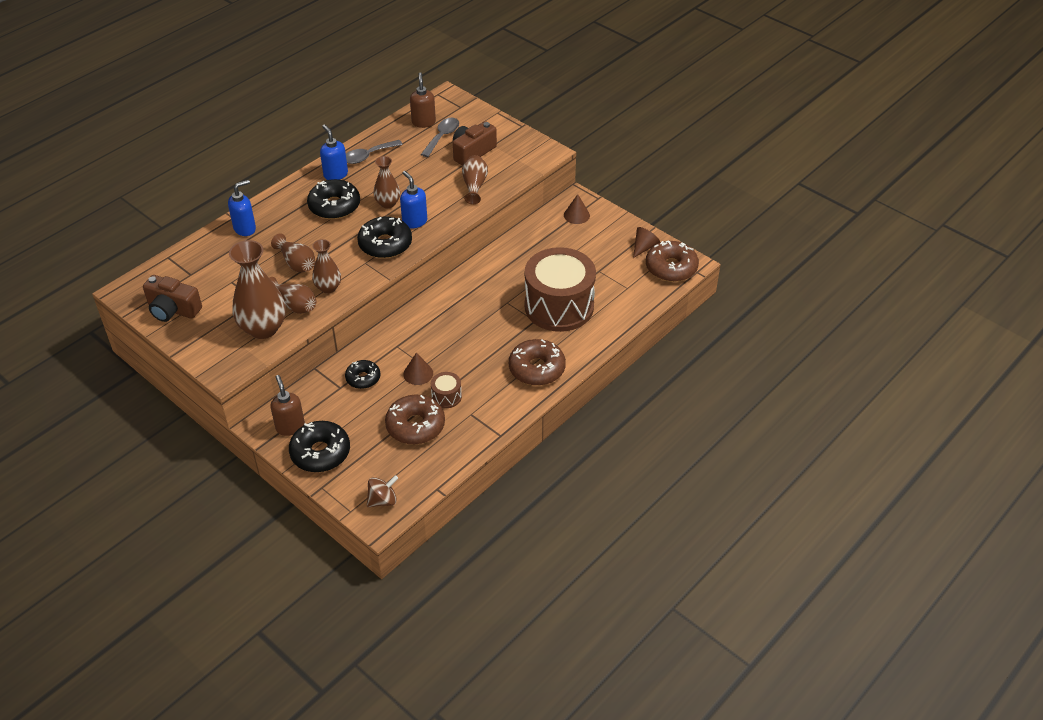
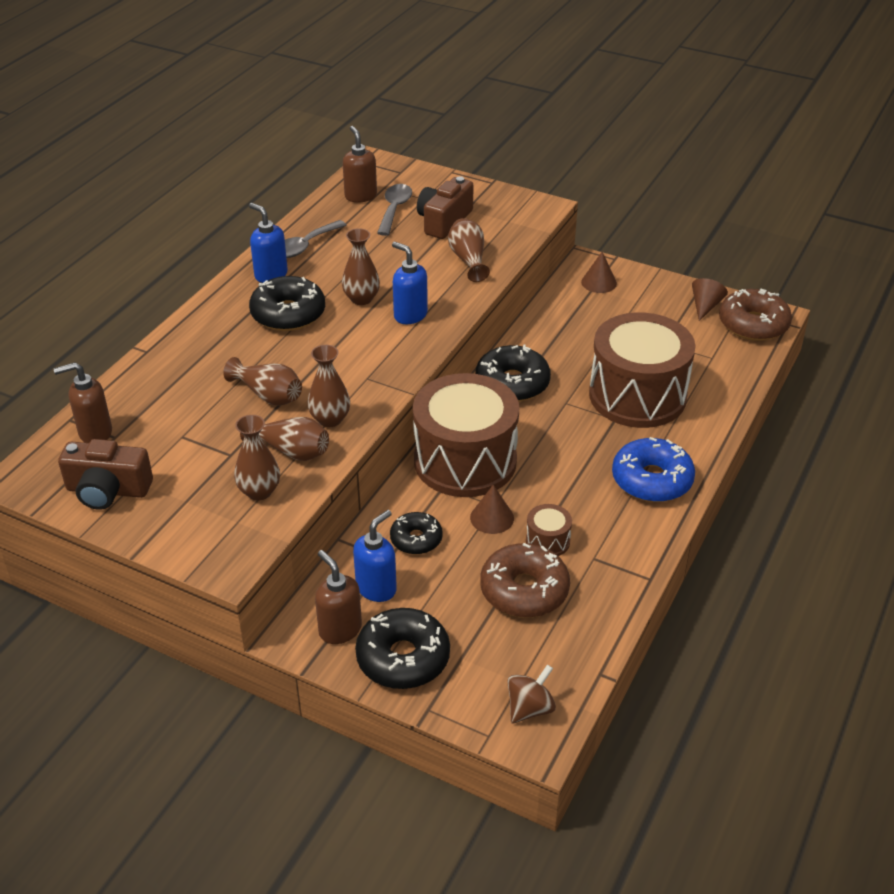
camera: 15 degrees left, 5 degrees down
(179, 269) = (95, 433): none -> brown soap dispenser
(245, 228) = (171, 363): blue soap dispenser -> blue soap dispenser (376, 588)
(263, 328) = (259, 491): brown vase -> brown vase, size x0.57
(385, 244) = (384, 350): black donut -> black donut (512, 383)
(419, 331) = (465, 461): none -> brown drum
(537, 369) = (652, 480): brown donut -> blue donut

